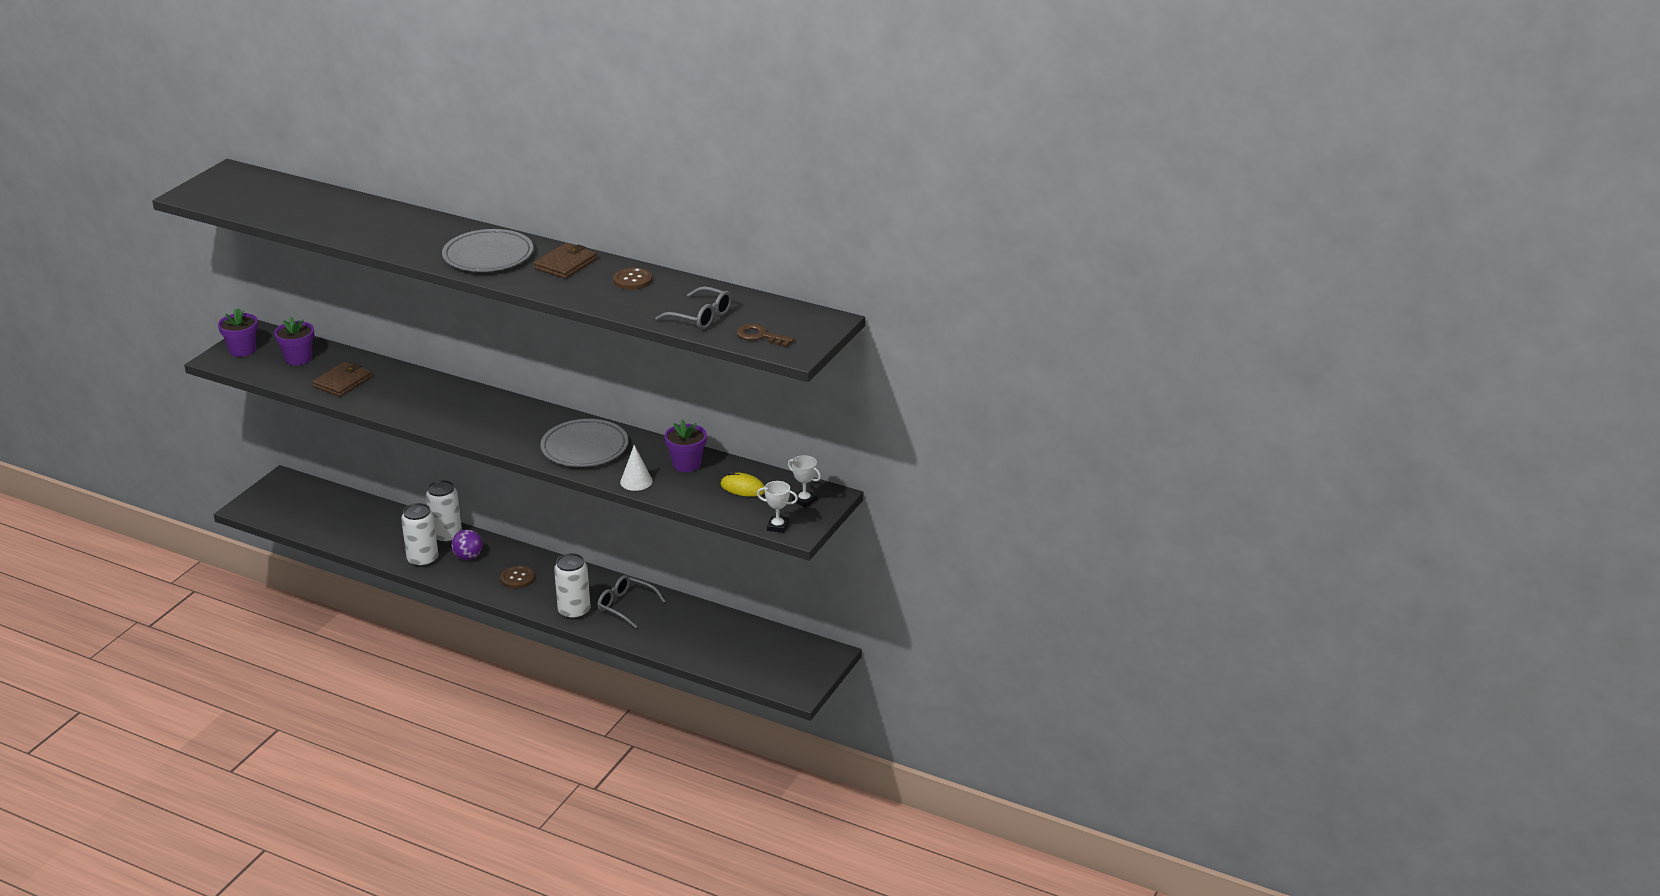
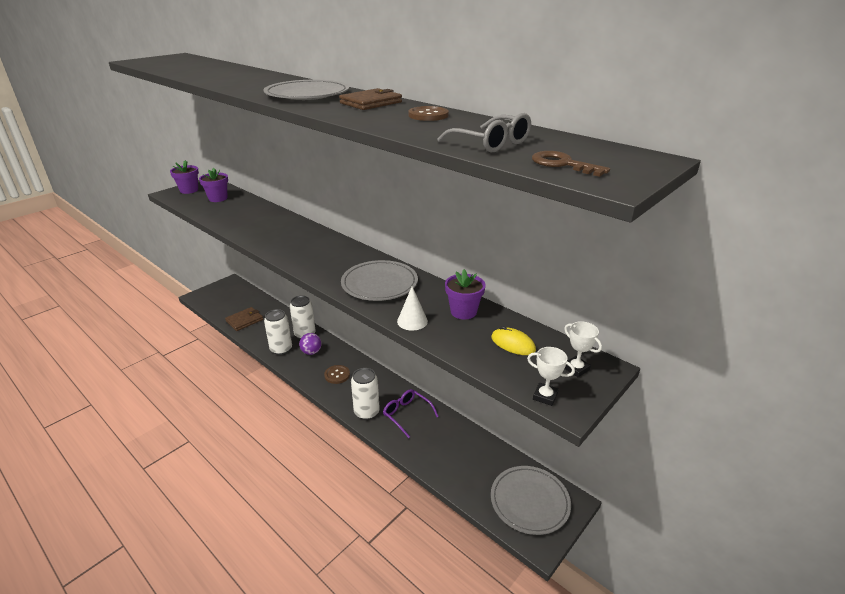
camera: 15 degrees right, 0 degrees up
(342, 382) = (233, 215): brown wallet -> brown wallet (244, 320)
(626, 606) = (407, 415): grey glasses -> purple glasses
(785, 661) = (529, 501): none -> grey plate

